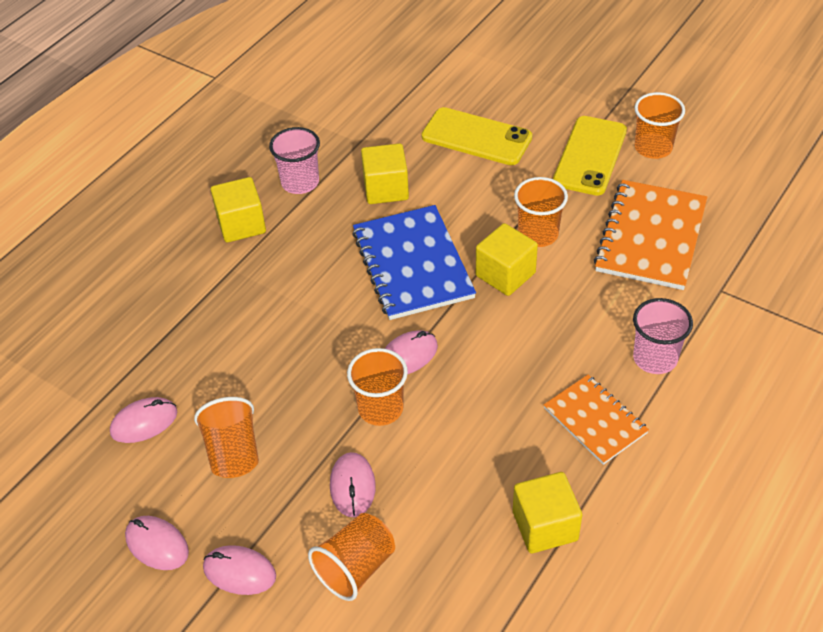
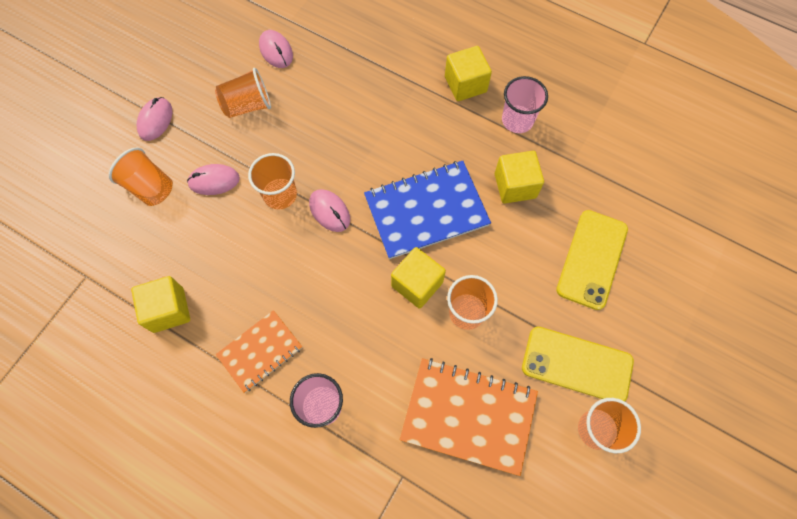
camera: 85 degrees right, 20 degrees up
(157, 544) = (181, 73): pink mouse -> none

